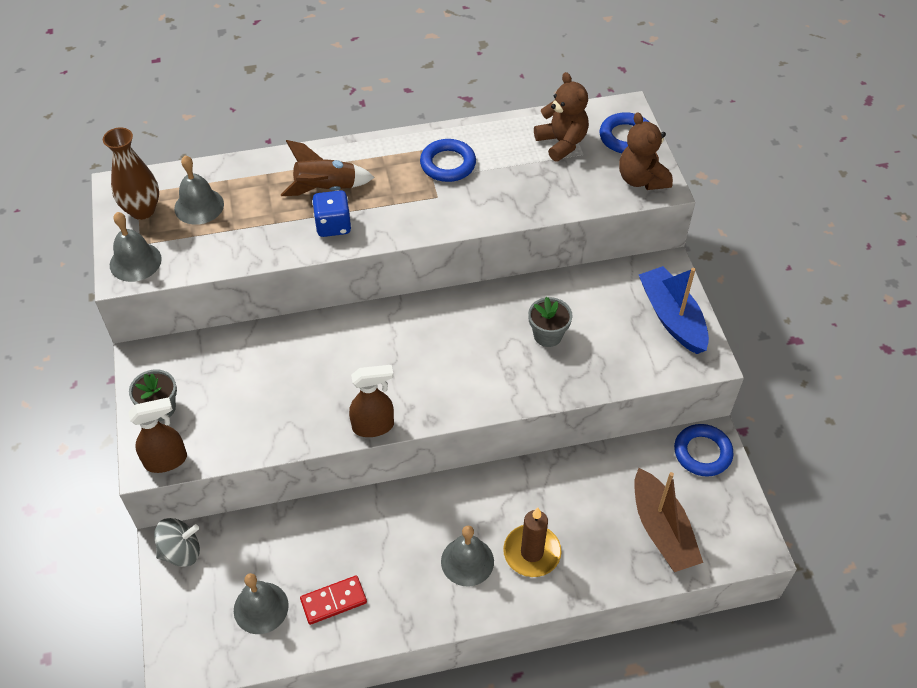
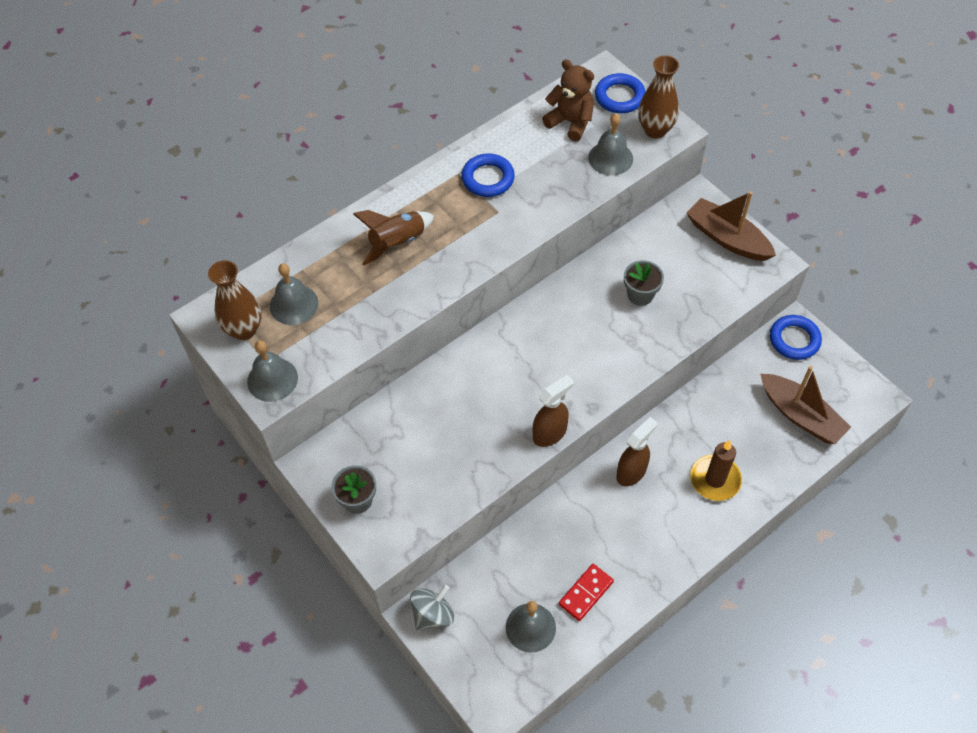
camera: 25 degrees left, 5 degrees up
(166, 460) = (395, 542): brown spray bottle -> brown spray bottle (631, 472)
(333, 225) = (427, 274): blue dice -> none
(467, 561) = (670, 510): grey bell -> grey bell (610, 158)
(641, 179) = (655, 130): brown teddy bear -> brown vase
(672, 317) = (727, 238): blue boat -> brown boat

